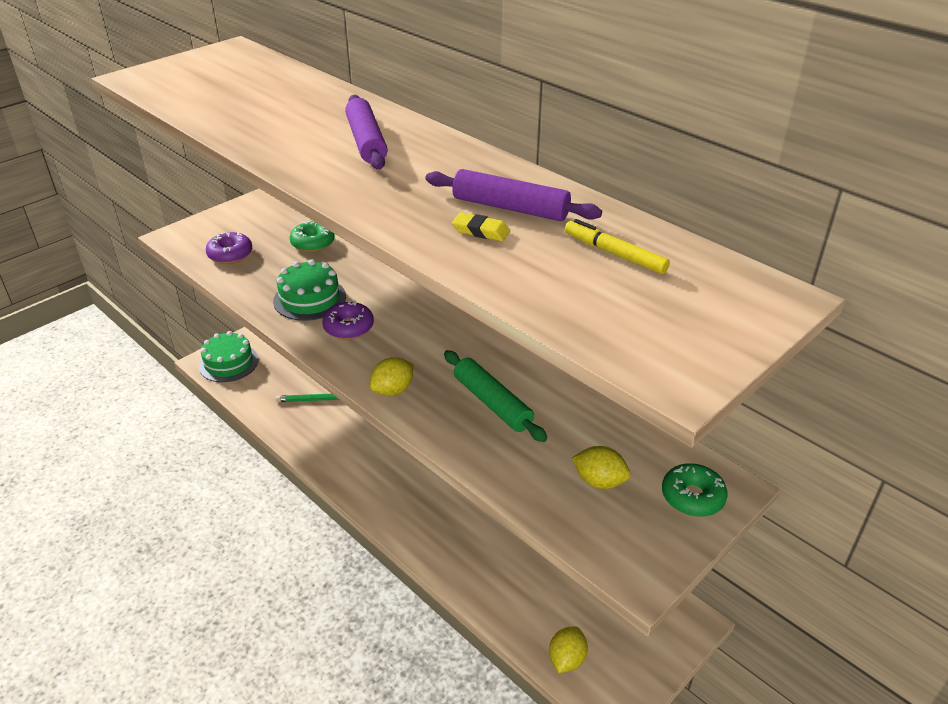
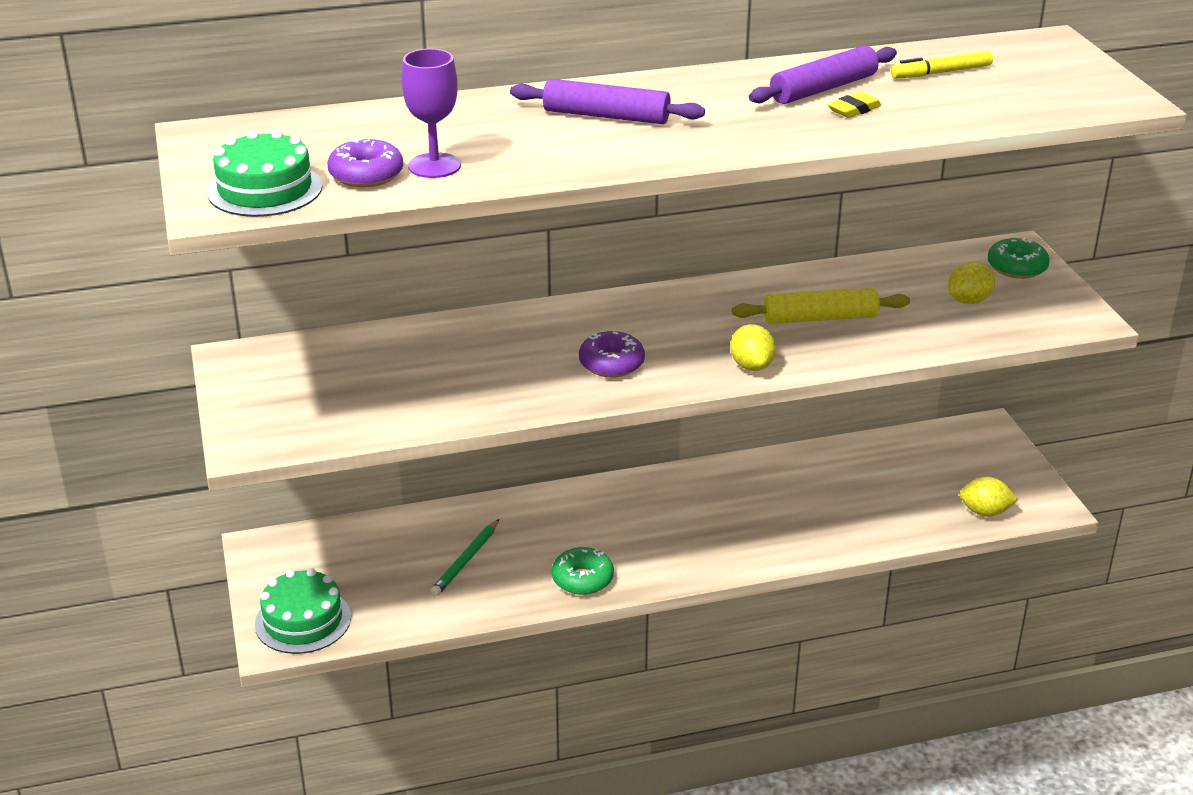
camera: 60 degrees left, 5 degrees down
(230, 254) = (353, 409): purple donut -> purple donut (366, 175)
(236, 113) = (434, 166): none -> purple goblet
(309, 299) = (525, 375): green cake -> green cake (265, 189)
(313, 243) = (397, 344): green donut -> green donut (582, 579)
(492, 403) = (820, 318): green rolling pin -> yellow rolling pin
(566, 659) = (985, 512): yellow lemon -> yellow lemon turned 45 degrees counterclockwise

